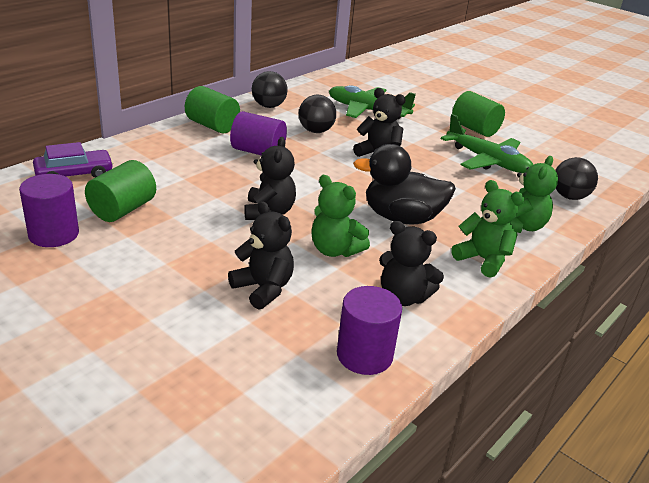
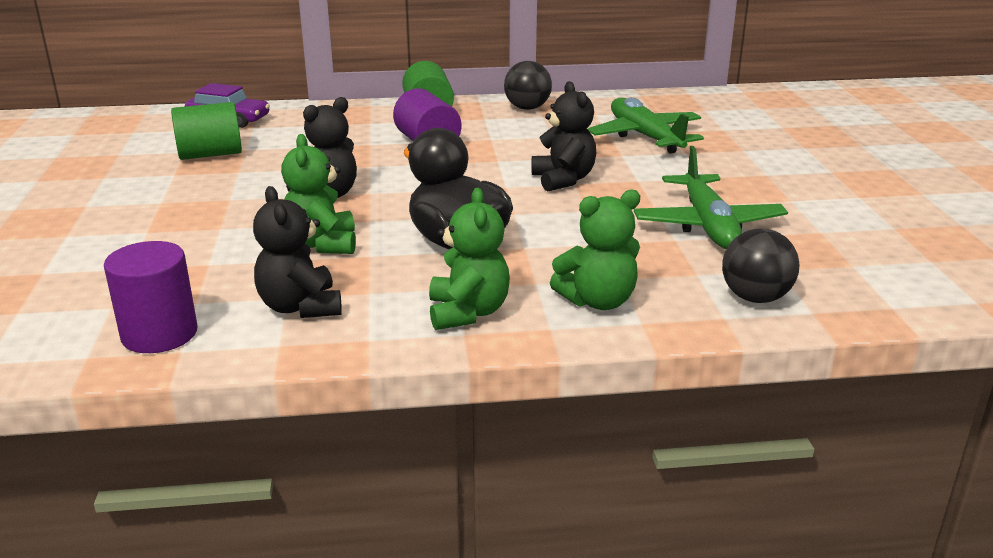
camera: 45 degrees right, 5 degrees down
(54, 234) = (127, 156): purple cylinder -> none
(263, 289) = (191, 249): black teddy bear -> none
(316, 131) = (533, 141): black ball -> none
(475, 129) = (767, 189): green cylinder -> none

